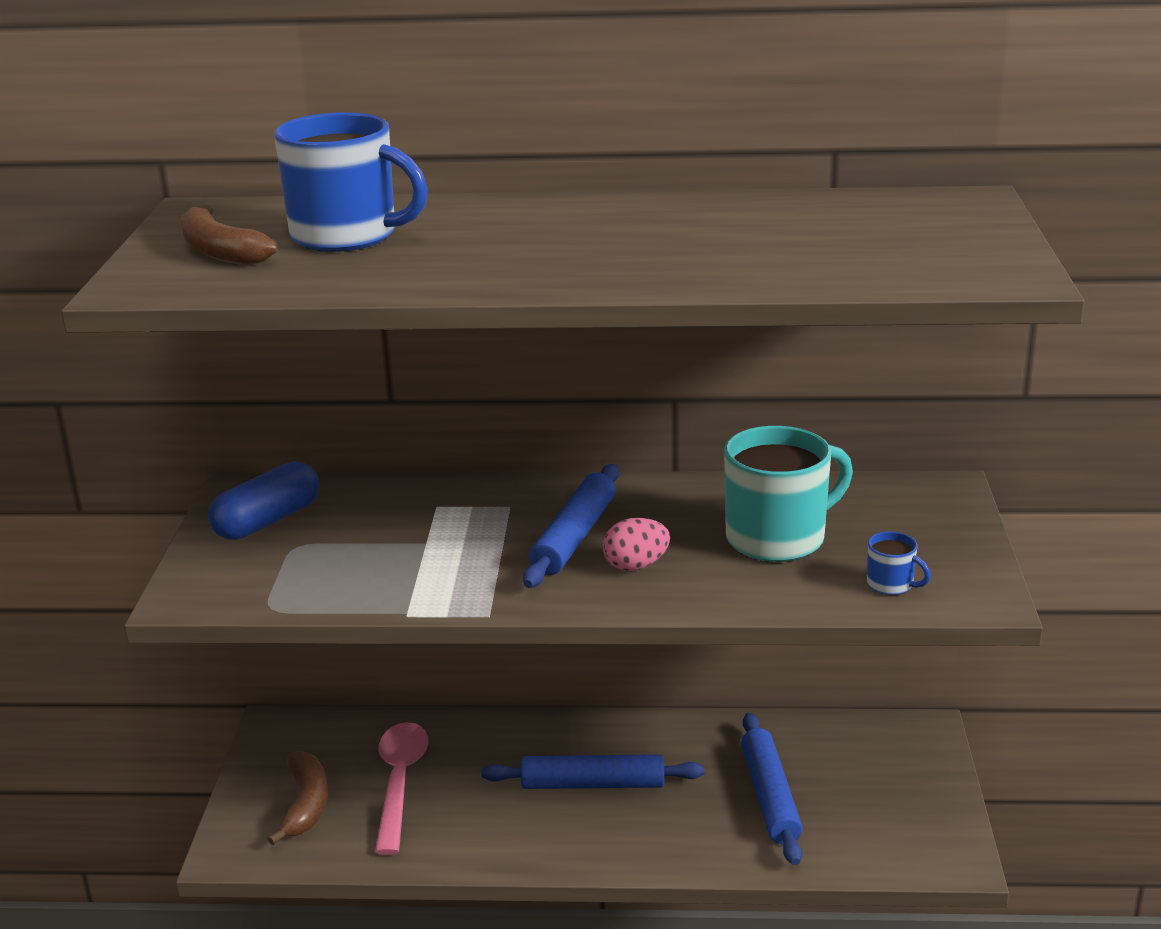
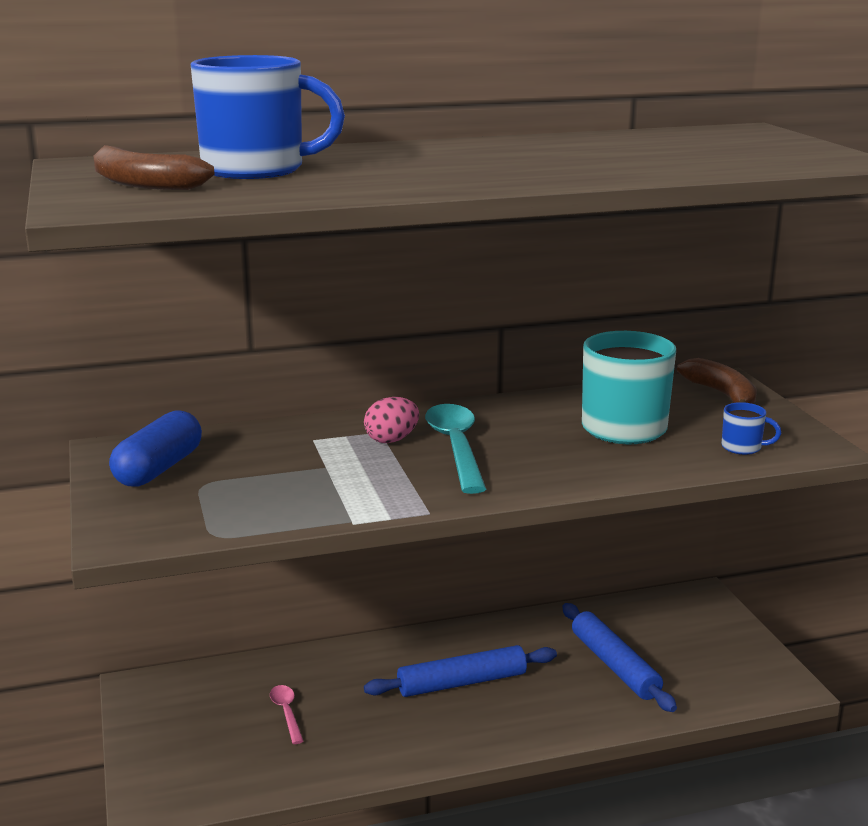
camera: 20 degrees left, 5 degrees down
(305, 804) = (206, 748): brown banana -> brown banana (722, 394)
(400, 782) = (286, 712): pink spoon -> pink spoon, size x0.51
(574, 537) = (456, 447): blue rolling pin -> turquoise spoon
(636, 566) = (526, 460): pink egg -> pink egg (392, 440)

